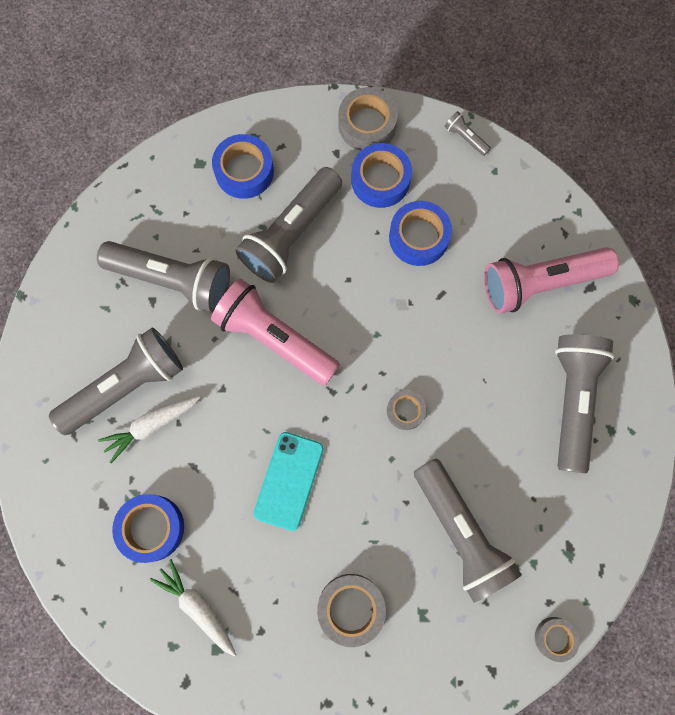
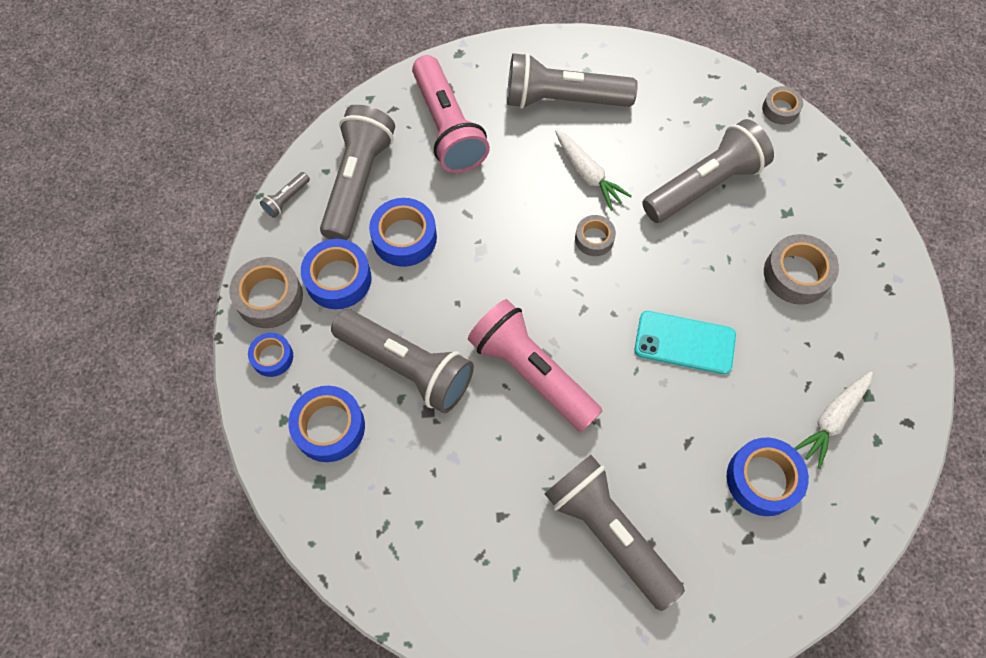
camera: 95 degrees left, 10 degrees down
(151, 426) = (651, 495): white carrot -> white carrot (588, 174)
(172, 280) = (473, 495): grey flashlight -> grey flashlight (358, 182)
(275, 338) = (532, 372): pink flashlight -> pink flashlight turned 105 degrees clockwise
(311, 127) = (272, 357): none -> blue tape

